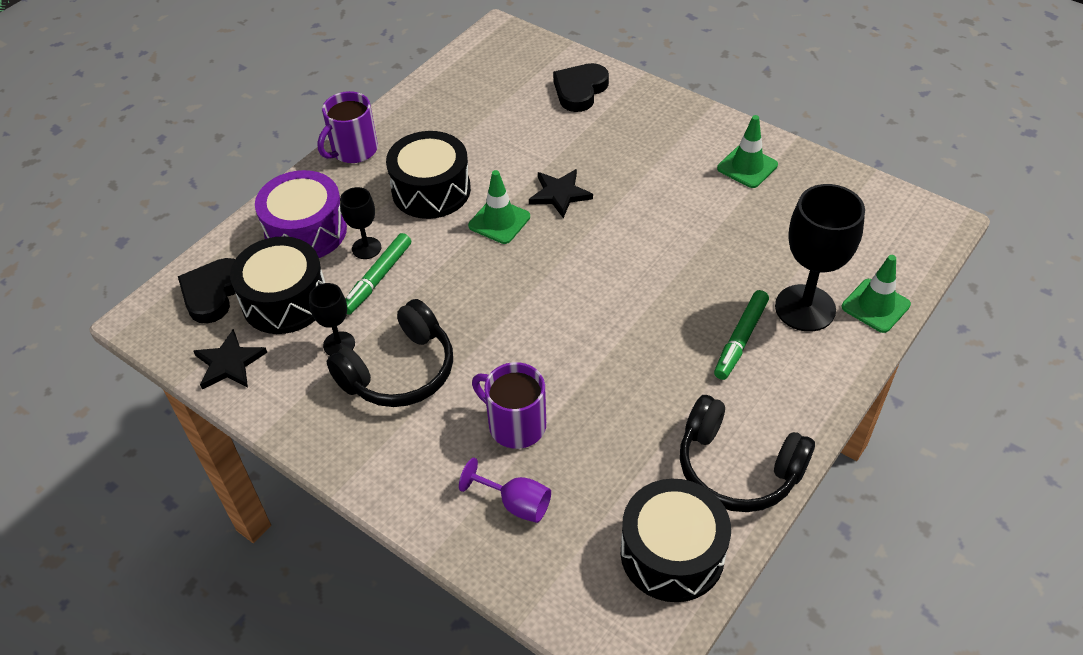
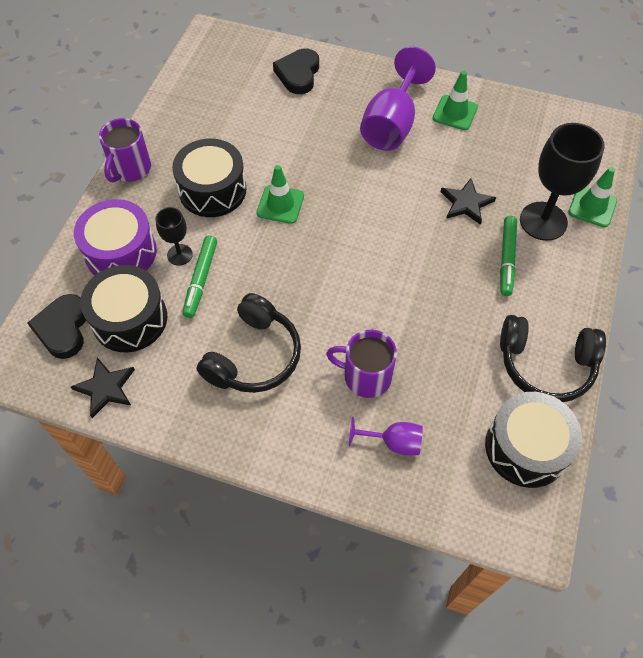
camera: 20 degrees left, 10 degrees up
(339, 344) = (193, 346): black goblet -> none
(560, 194) = (319, 169): black star -> black star (466, 203)
(665, 164) = (392, 124): none -> purple goblet

